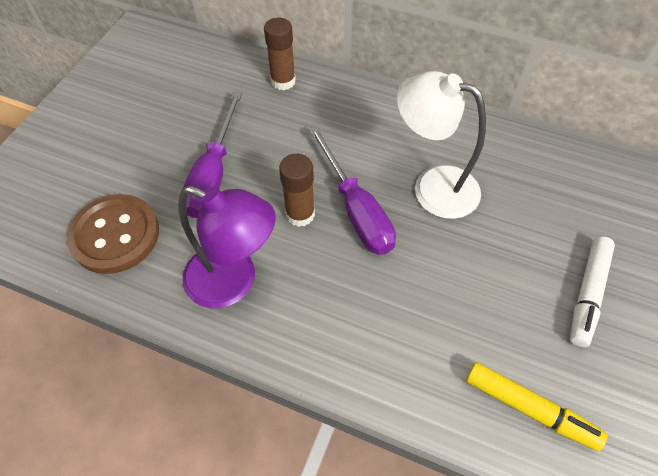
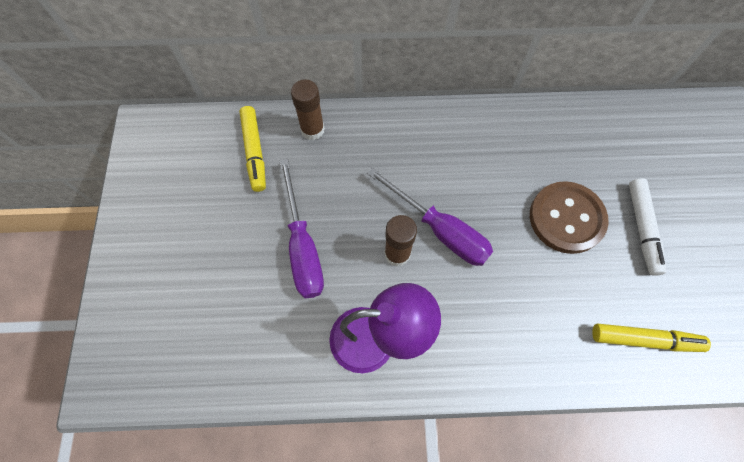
camera: 25 degrees left, 10 degrees up
(115, 235) = (250, 342): brown button -> brown button (566, 218)
(219, 82) = (254, 152): none -> yellow marker
(432, 187) = (489, 183): white lamp -> none

